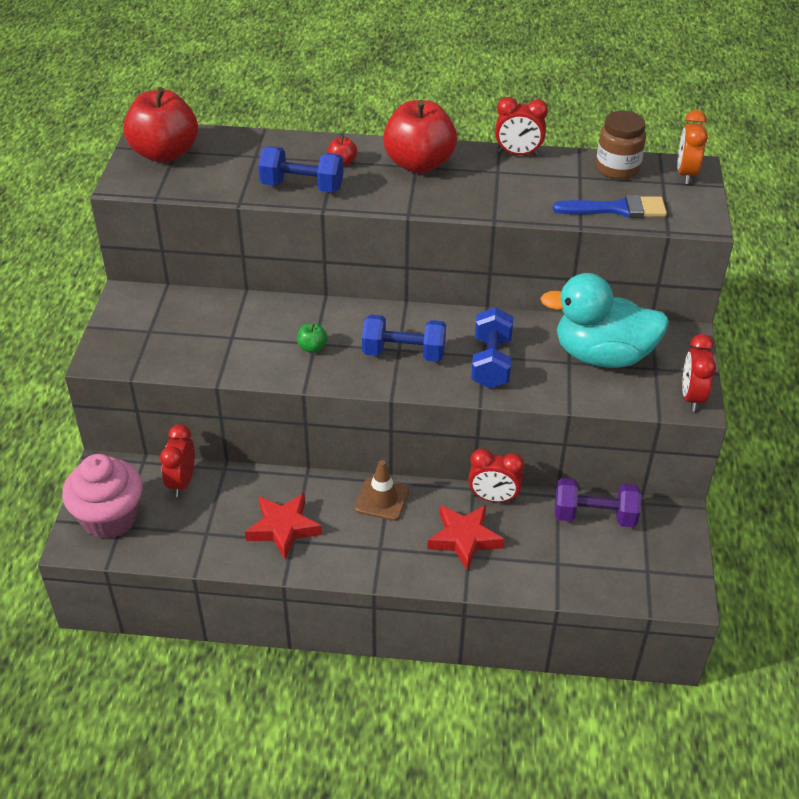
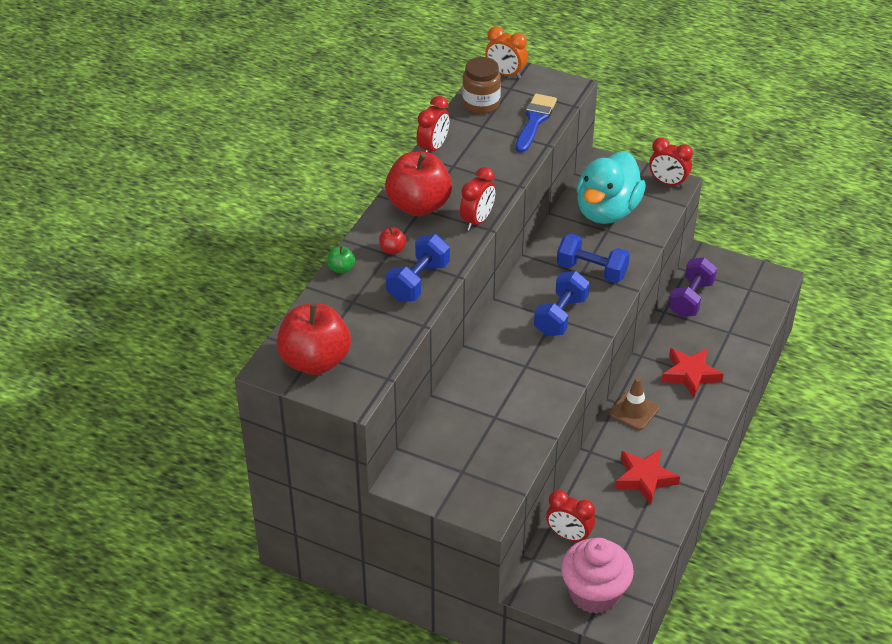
camera: 70 degrees left, 0 degrees up
(312, 347) = (531, 368): green apple -> green apple (341, 268)
(493, 498) = (655, 347): red clock -> red clock (477, 221)

